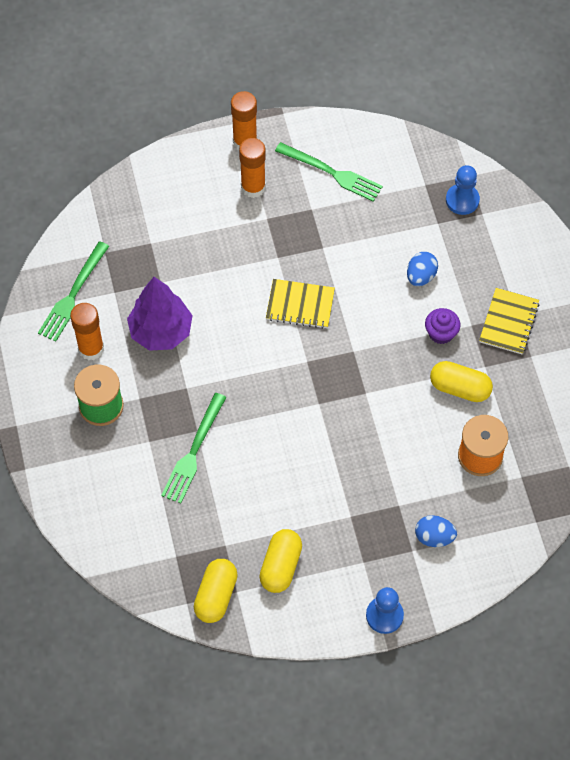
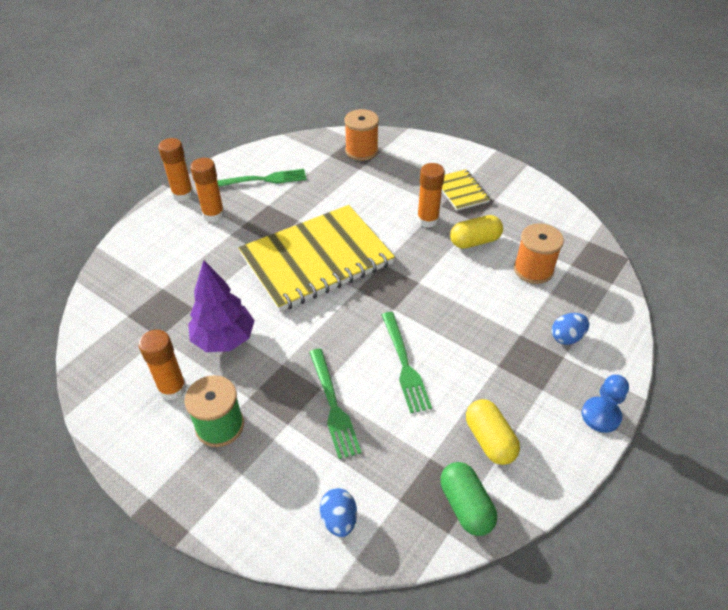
camera: 40 degrees left, 15 degrees down
(73, 295) = (122, 360): green fork -> green fork (404, 364)
(216, 596) = (466, 505): yellow capsule -> green capsule
(300, 305) = (316, 260): yellow notebook -> yellow notebook, size x2.24
(421, 276) = (380, 199): blue egg -> blue egg (339, 519)
(441, 333) = (427, 220): purple cupcake -> orange glue stick
(462, 200) = (361, 151): blue pawn -> orange spool

